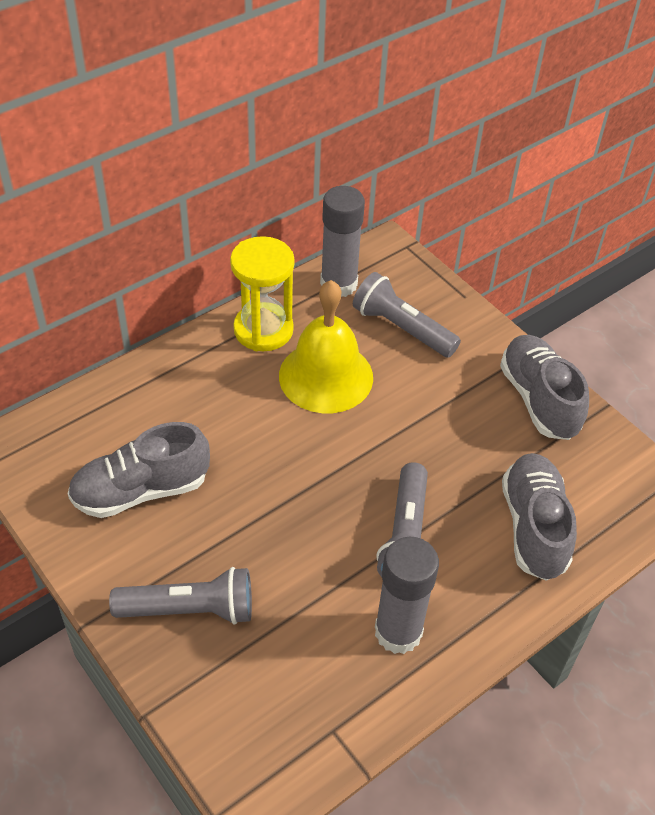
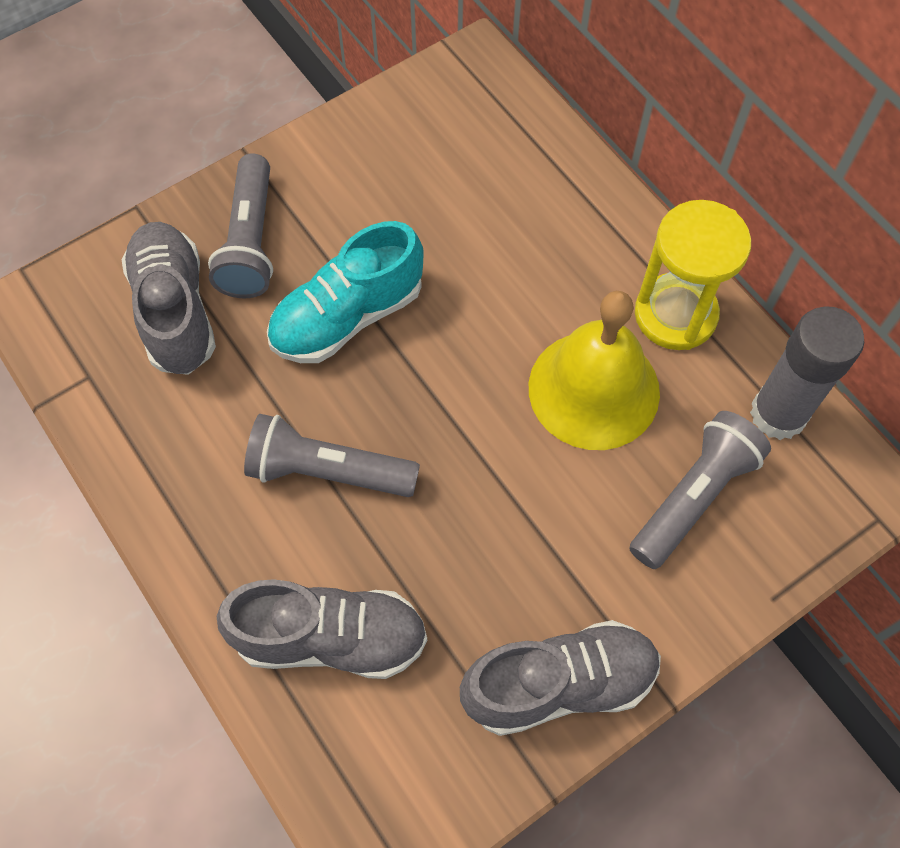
camera: 95 degrees right, 15 degrees up
(141, 490) = (410, 189): grey shoe -> grey shoe (175, 310)
(267, 530) = (347, 316): none -> turquoise shoe
(398, 632) = (195, 451): grey glue stick -> none

